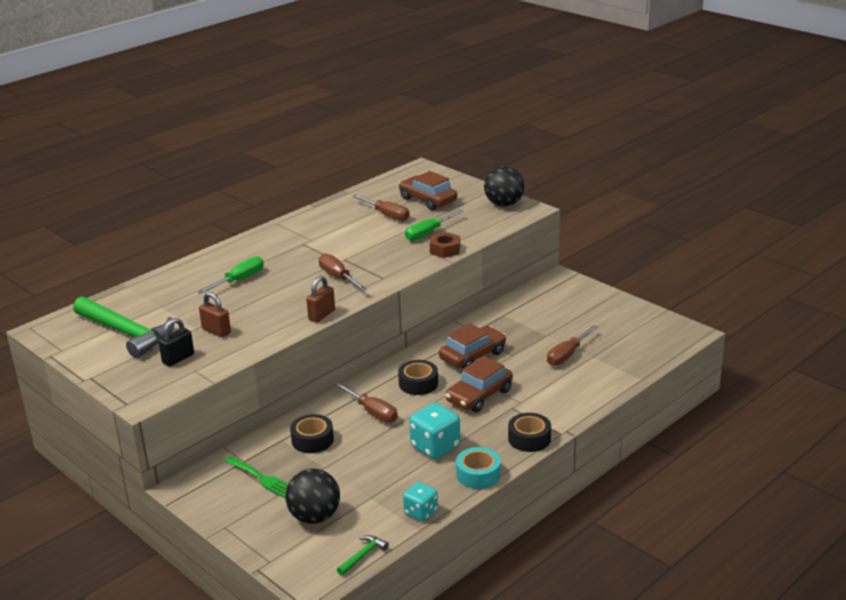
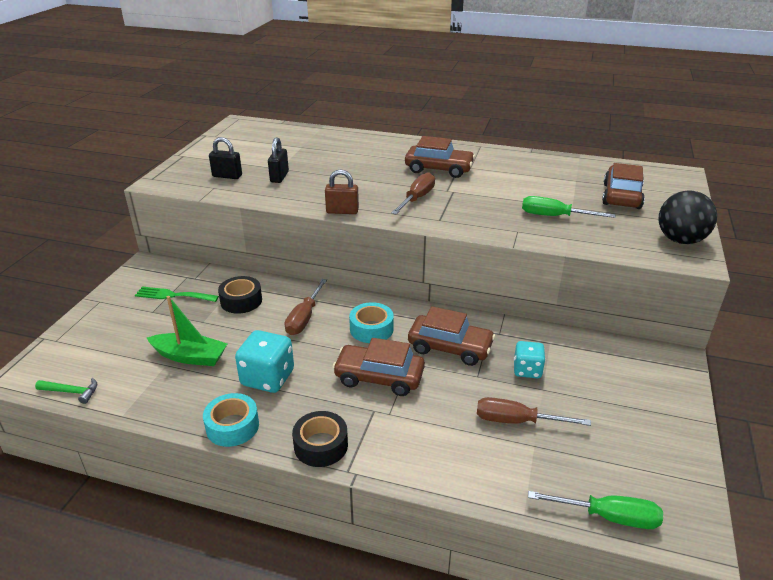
camera: 60 degrees right, 5 degrees up
(127, 333) = (253, 148): green hammer -> none
(216, 331) = (279, 177): brown padlock -> black padlock
(239, 280) = (368, 161): green screwdriver -> green screwdriver (608, 517)
(262, 478) = (173, 295): green fork -> green fork turned 90 degrees clockwise
(297, 253) = (439, 169): none -> brown car
(314, 517) = (125, 342): black ball -> none
(371, 482) = (190, 356): none -> green boat
(387, 215) = (561, 186): brown screwdriver -> none
(418, 383) = (371, 329): black tape -> turquoise tape
(421, 512) = (151, 406): turquoise dice -> turquoise dice (527, 370)
(445, 250) = (533, 235): brown nut -> none

